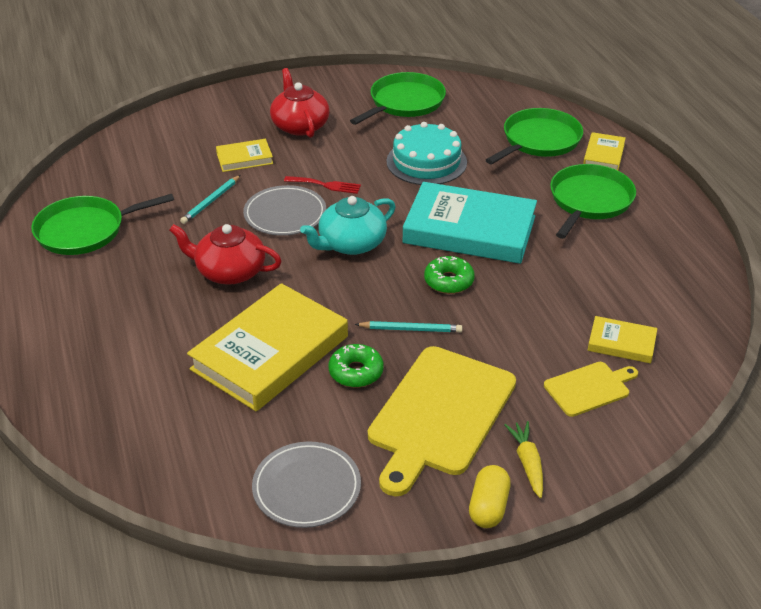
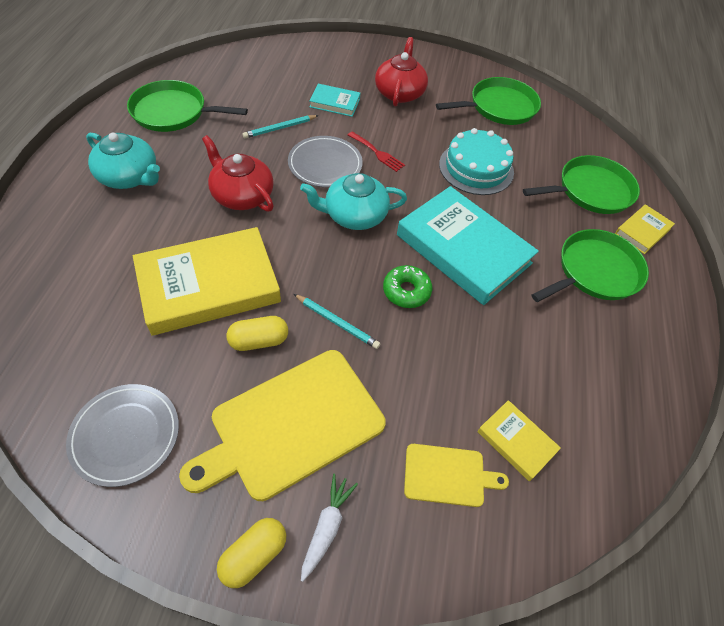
camera: 25 degrees right, 15 degrees up
(99, 303) = (129, 177): none -> turquoise teapot
(244, 158) = (335, 103): yellow book -> turquoise book
(356, 372) = (259, 341): green donut -> yellow capsule
(527, 463) = (327, 526): yellow carrot -> white carrot

